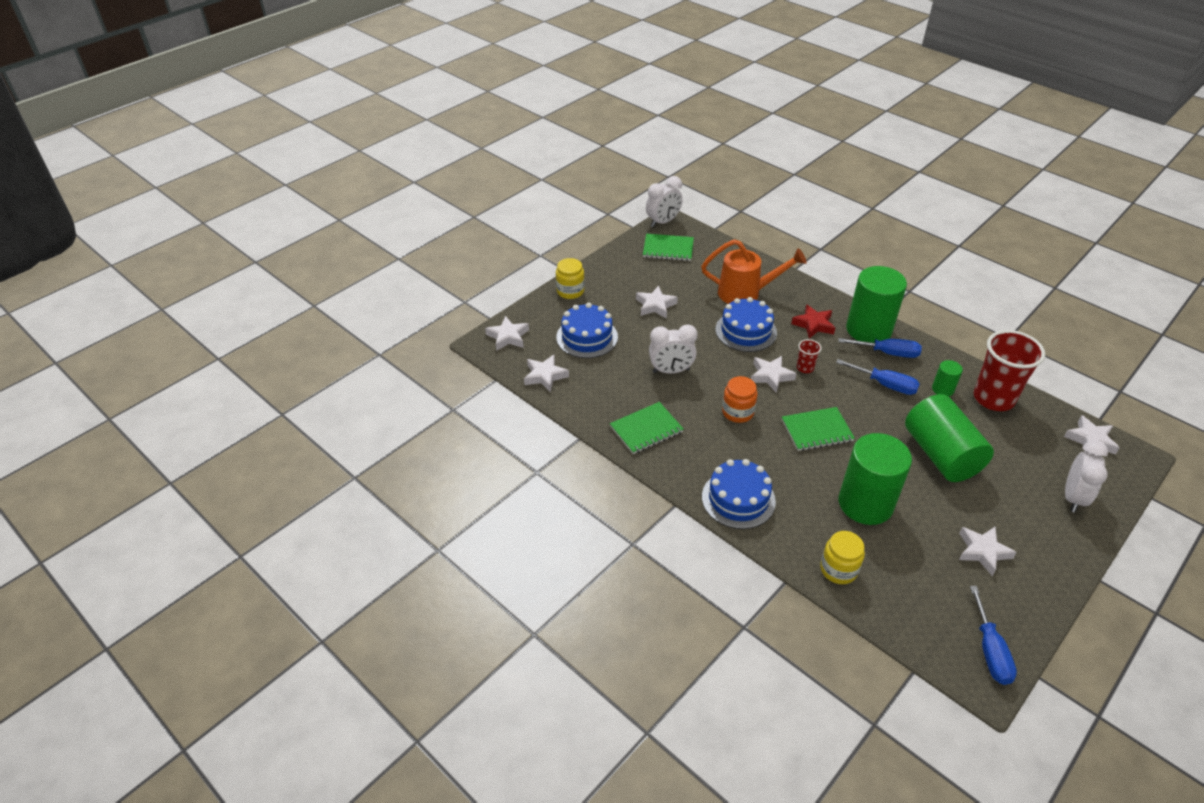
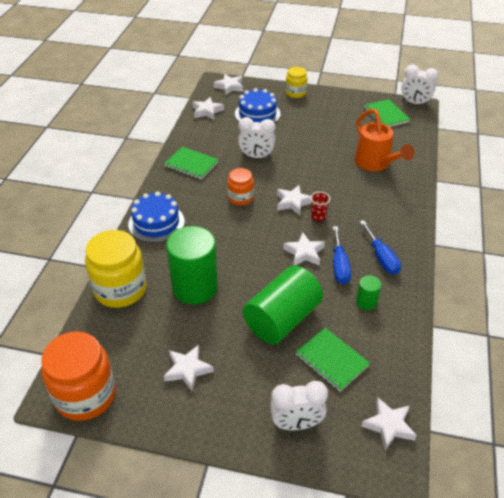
camera: 60 degrees right, 0 degrees up
(655, 305) = (317, 129): white star -> white star (304, 253)
(671, 371) = (256, 157): white clock -> white clock turned 45 degrees counterclockwise
(746, 331) = (331, 176): blue cake -> none
(814, 325) = (374, 207): red star -> none
(817, 431) = (253, 241): green notebook -> green notebook (331, 360)
(838, 569) = (120, 289): yellow jar -> yellow jar, size x1.78
(868, 330) = (400, 239): green cylinder -> none
(990, 650) = (85, 395): blue screwdriver -> orange jar
(993, 398) = (385, 339): red cup -> none

